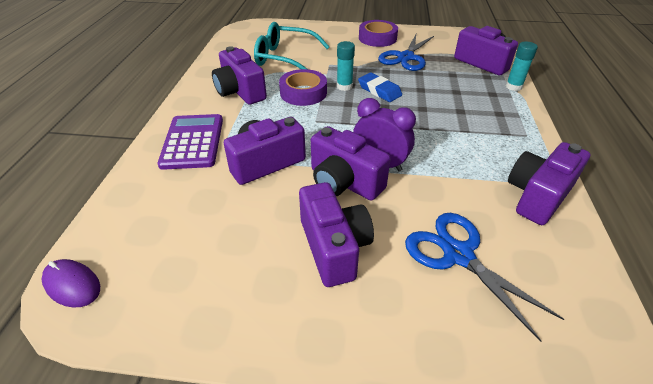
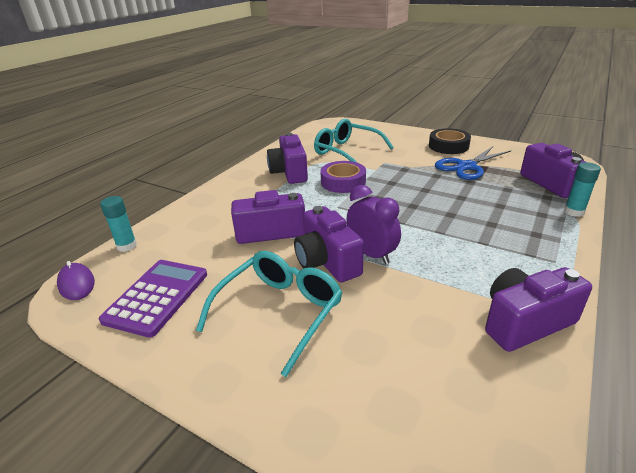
camera: 25 degrees right, 10 degrees down
(192, 142) = (225, 204): purple calculator -> purple calculator (157, 297)
(334, 247) = (279, 312): purple camera -> turquoise glasses
(344, 86) = (385, 183): turquoise glue stick -> turquoise glue stick (127, 246)
(377, 38) = (448, 146): purple tape -> black tape
(379, 90) = (417, 191): blue eraser -> none
(458, 254) = (392, 352): blue scissors -> none

